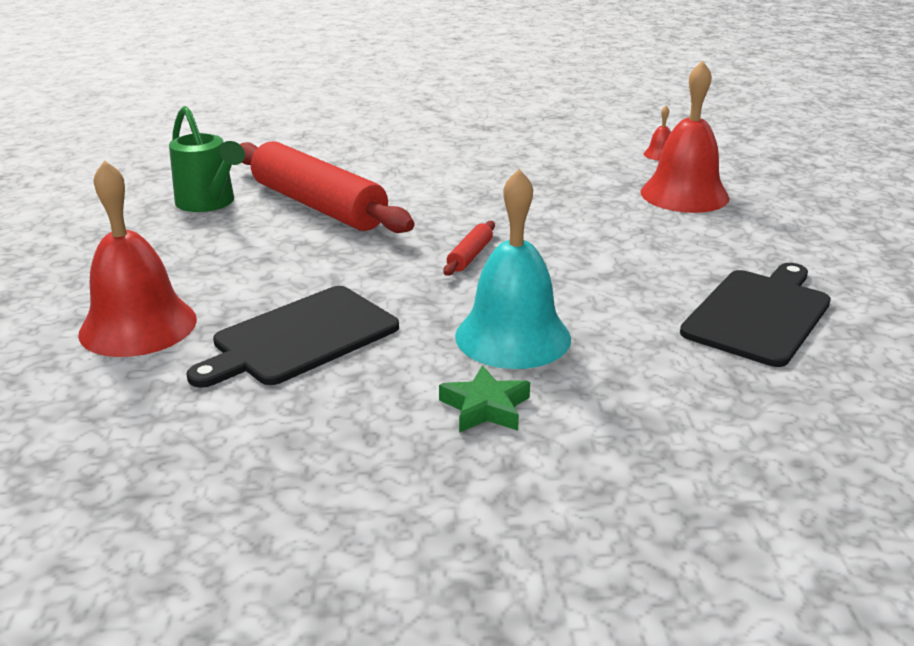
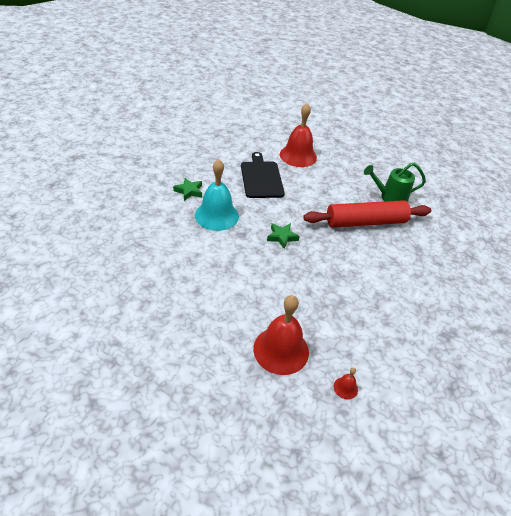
camera: 120 degrees right, 15 degrees up
(470, 256) = (282, 237): red rolling pin -> green star
(759, 314) = (162, 281): black cutting board -> none

